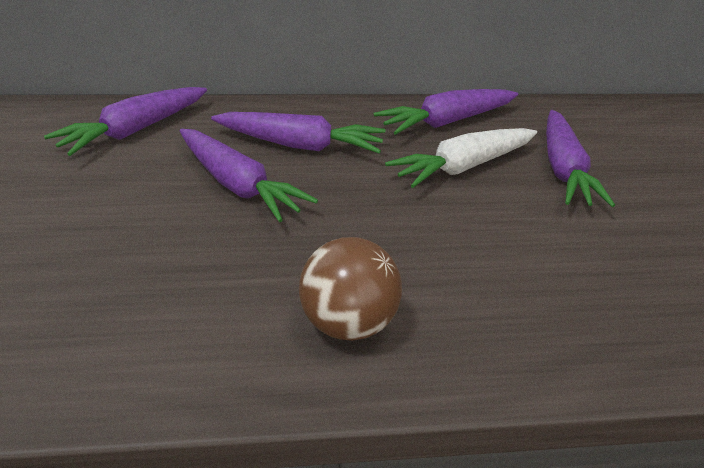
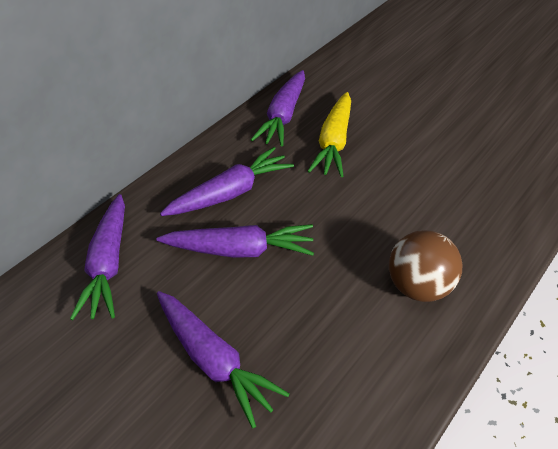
camera: 40 degrees left, 10 degrees up
(462, 167) = (334, 143): white carrot -> yellow carrot
(564, 170) = (380, 109): purple carrot -> purple carrot (214, 361)

